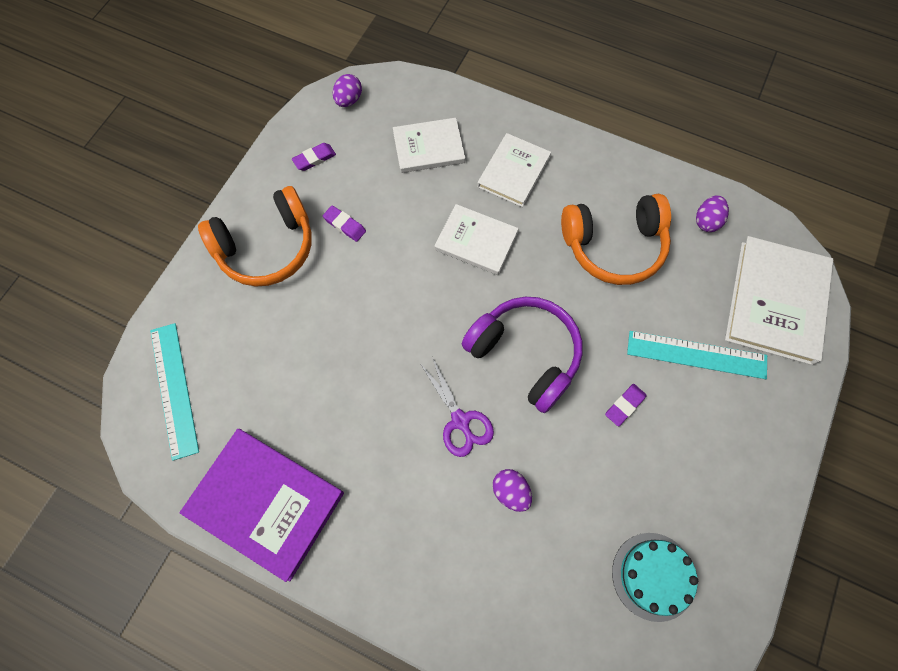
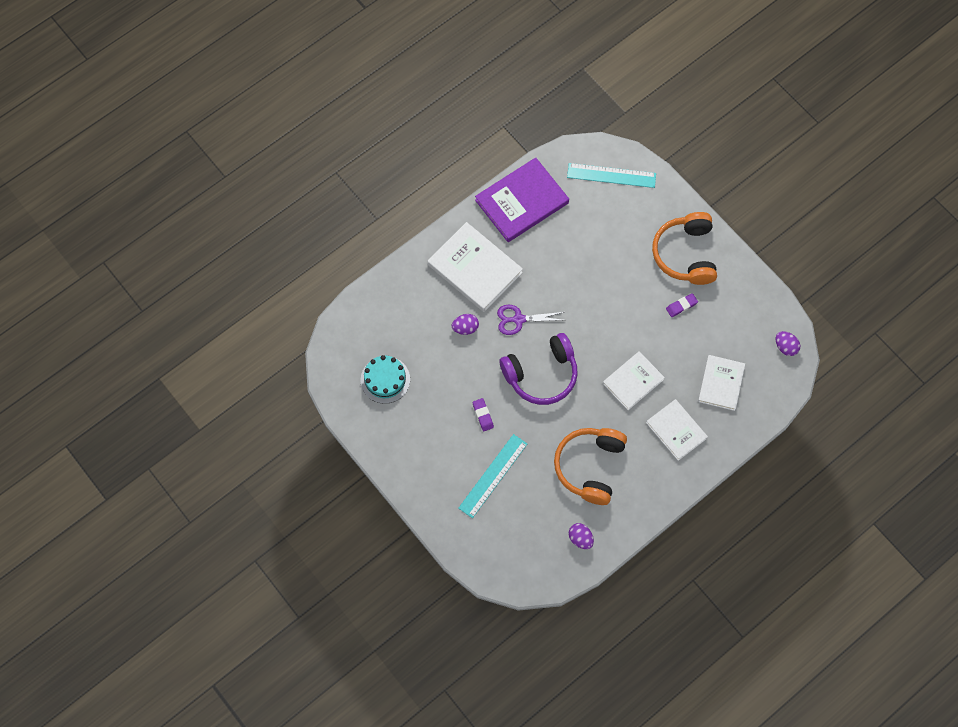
camera: 115 degrees right, 0 degrees up
(314, 159) = (743, 306): purple eraser -> none
(776, 302) = (503, 547): white book -> white book (474, 269)

